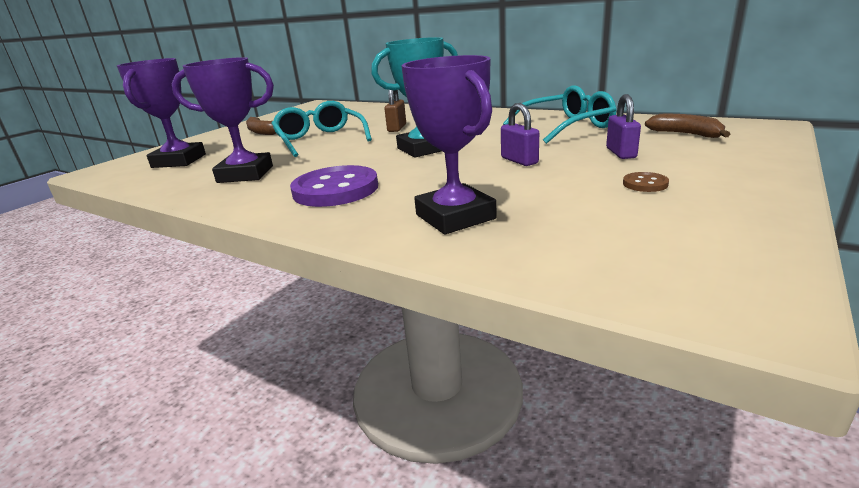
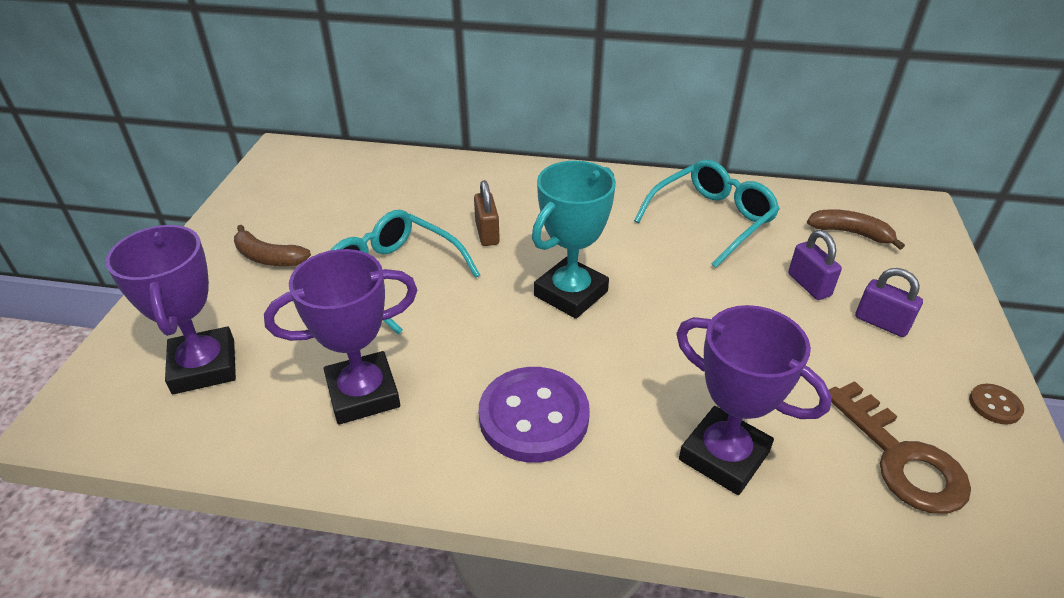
camera: 25 degrees left, 15 degrees up
(519, 160) = (710, 314): purple padlock -> purple padlock (881, 323)
(623, 233) = (901, 458): none -> brown key
(645, 184) = (869, 354): brown button -> brown button (995, 405)

